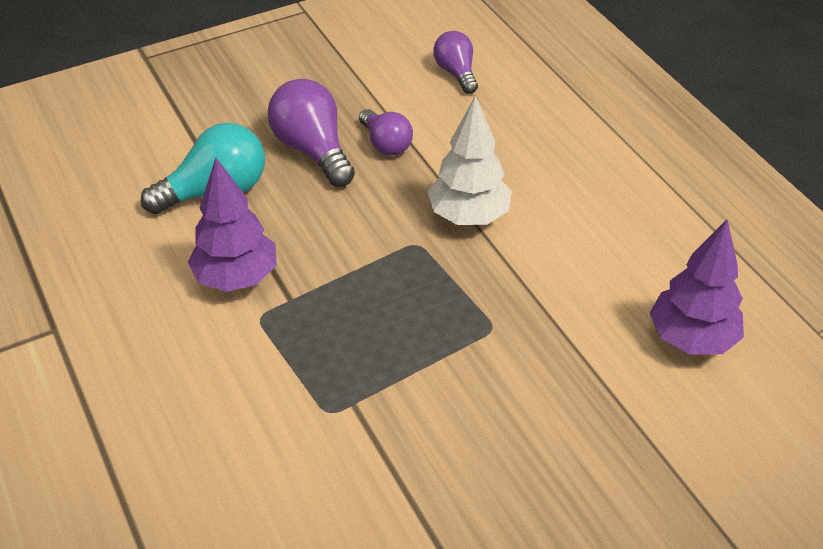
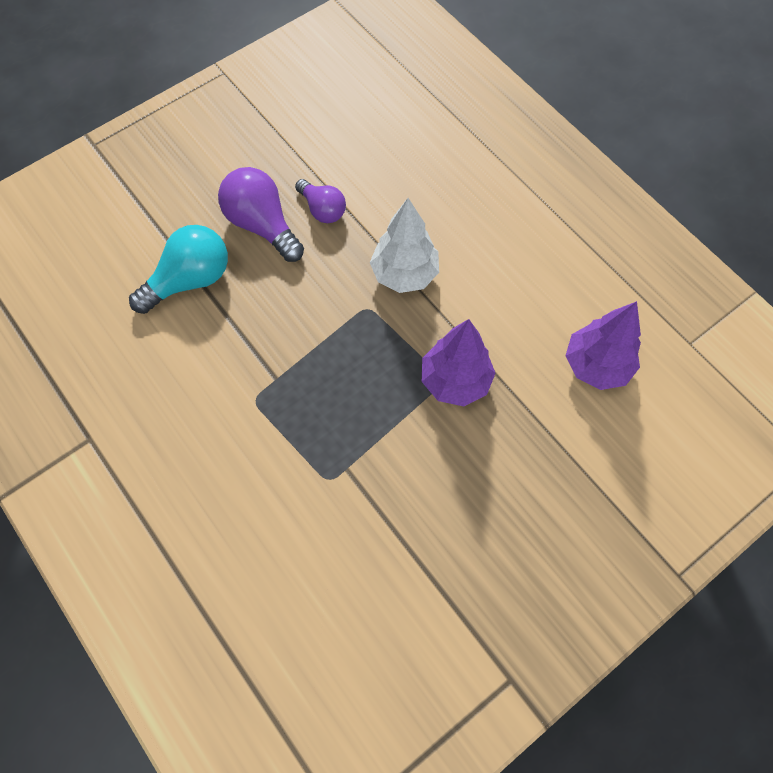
camera: 10 degrees left, 20 degrees up
(236, 278) = (227, 365): purple tree -> purple tree (455, 381)
(456, 73) = (368, 124): purple light bulb -> none

